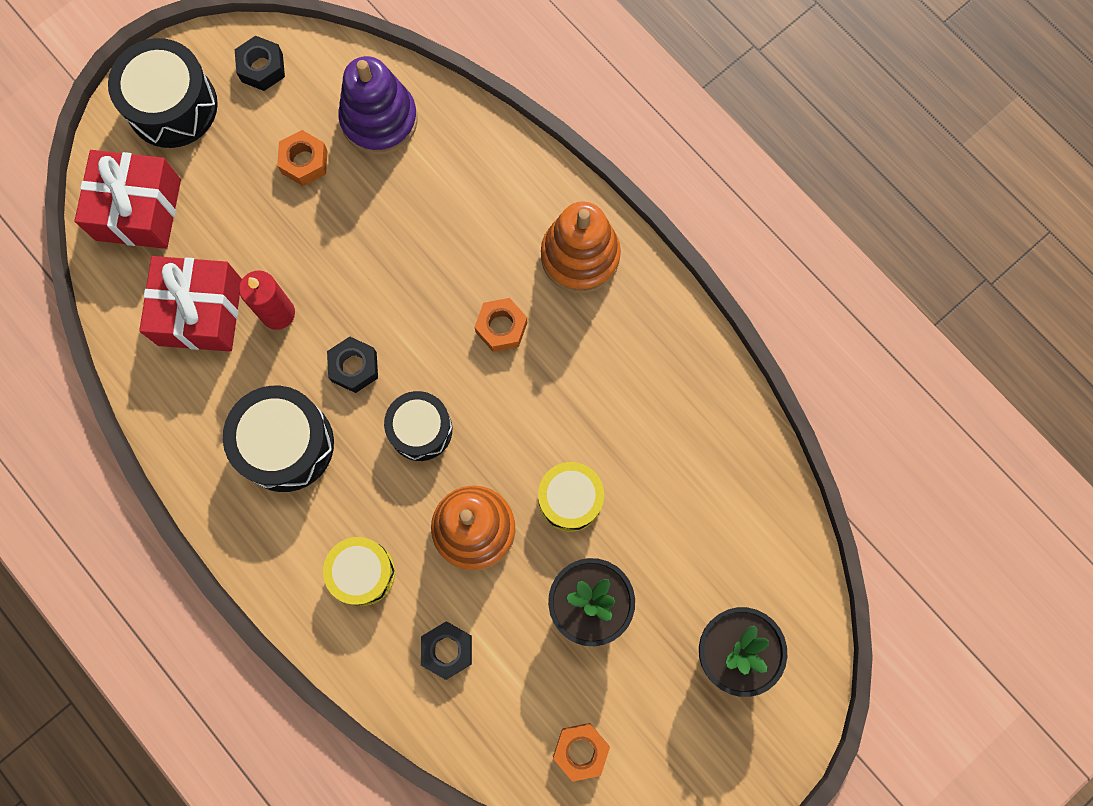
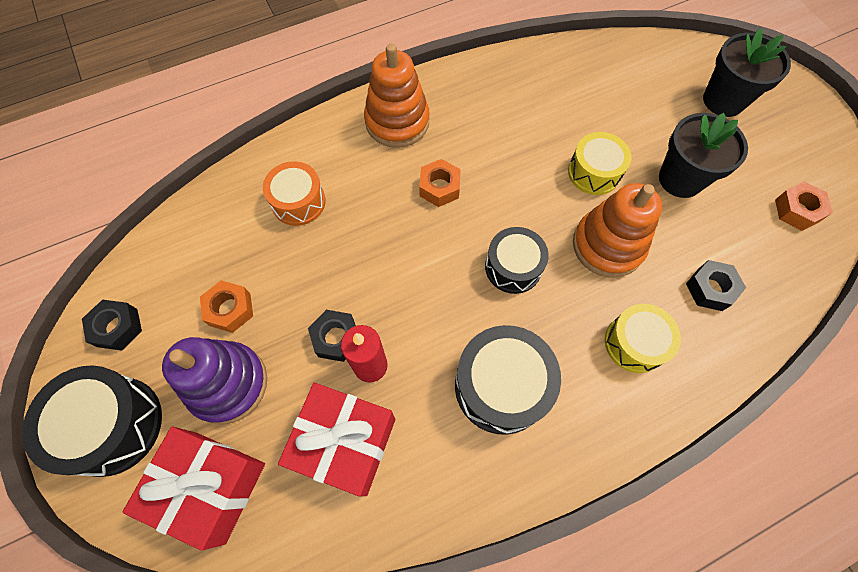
camera: 75 degrees left, 10 degrees down
(354, 367) = (442, 309): black nut -> black nut (336, 338)
(379, 120) = (218, 238): purple stacking toy -> purple stacking toy (228, 384)
(443, 183) = (298, 202): none -> orange drum

